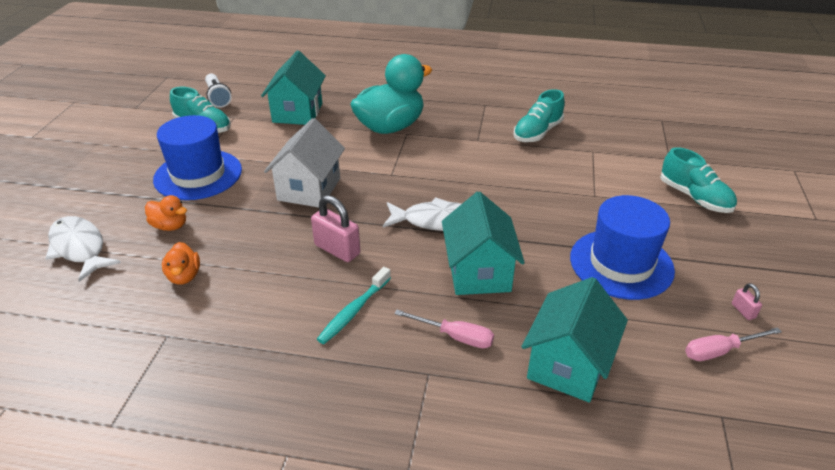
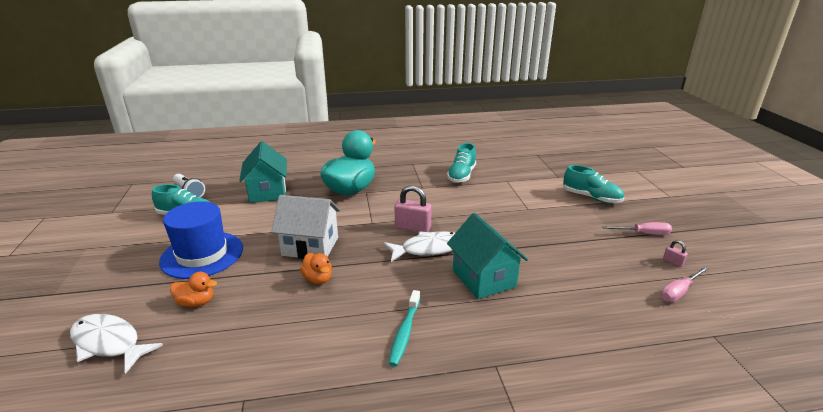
camera: 20 degrees left, 10 degrees down
(184, 276) = (233, 342): orange duck -> orange duck (318, 279)
(309, 189) = (310, 246): white house -> white house turned 75 degrees counterclockwise
(337, 249) = (362, 287): pink padlock -> pink padlock (413, 228)
(455, 336) = (497, 331): pink screwdriver -> pink screwdriver (643, 234)
(568, 365) = (592, 329): turquoise house -> none
(621, 264) = (577, 249): blue hat -> none

